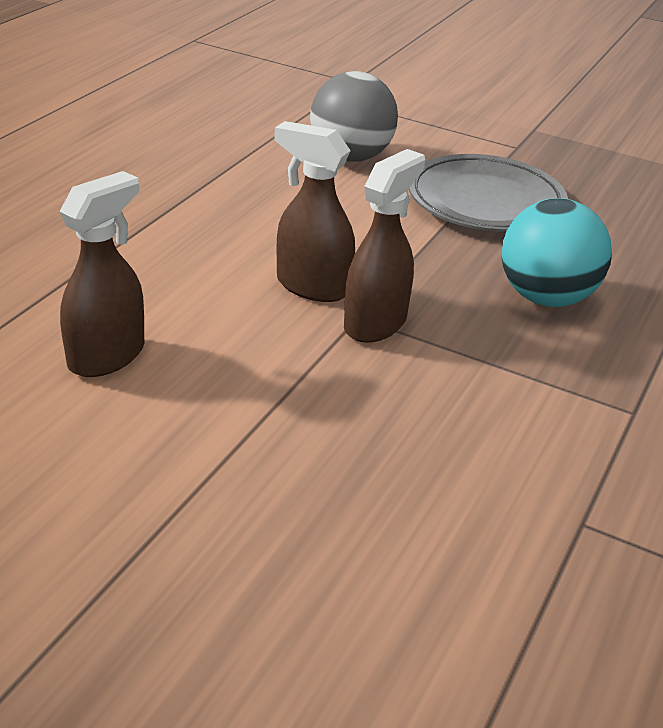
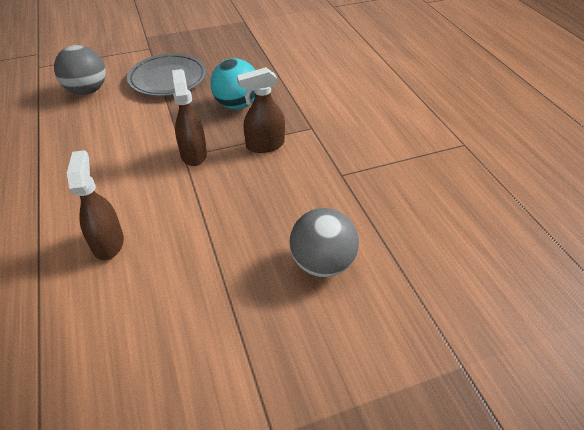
camera: 45 degrees left, 10 degrees up
(312, 286) = (150, 156): brown spray bottle -> brown spray bottle (264, 145)
(341, 627) = (322, 263): none -> grey ball

